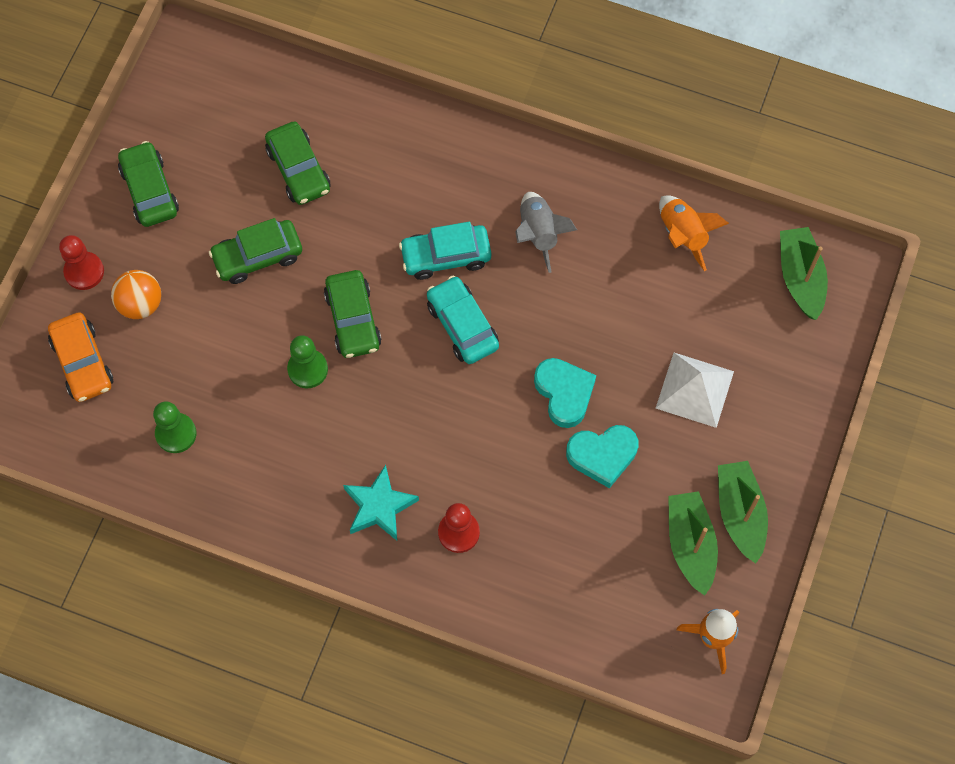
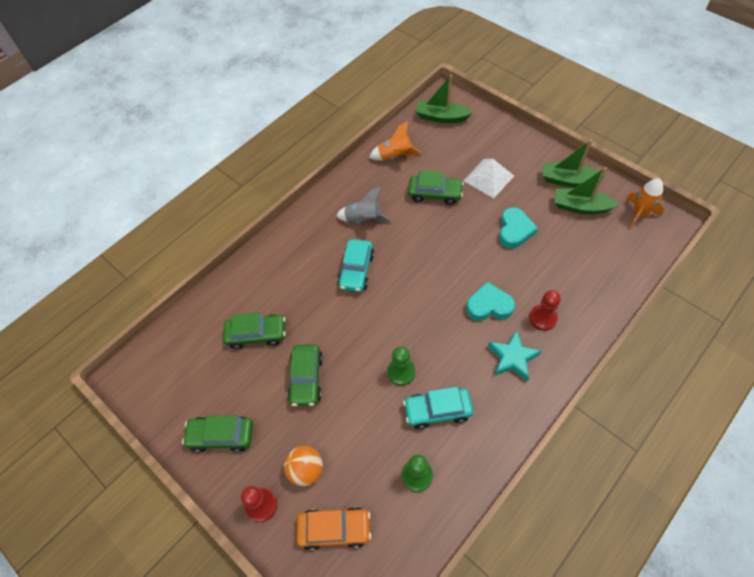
camera: 65 degrees left, 10 degrees down
(353, 320) = (377, 334): green car -> green car (434, 194)
(462, 325) = (406, 275): turquoise car -> turquoise car (437, 410)
(564, 393) = (469, 237): turquoise heart -> turquoise heart (489, 306)

